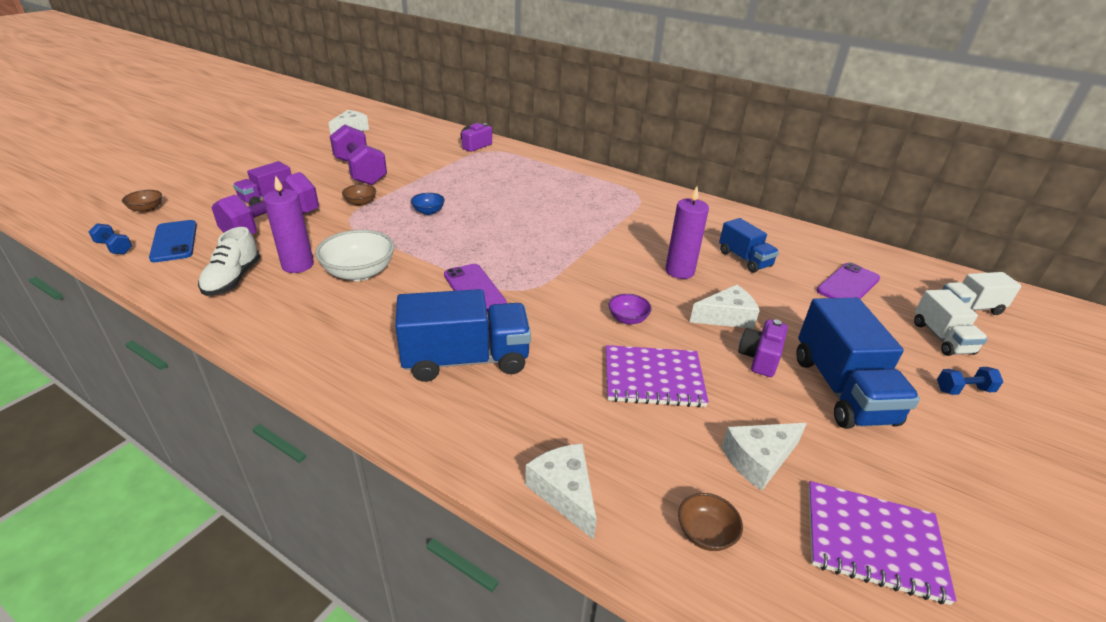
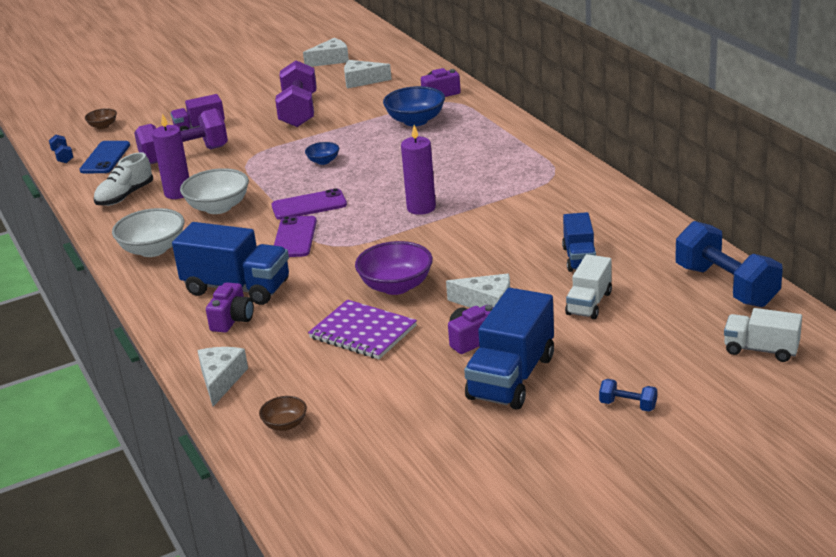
camera: 35 degrees right, 5 degrees down
(321, 335) = (153, 249): none -> white bowl
(361, 203) = (272, 144): brown bowl -> none
(477, 168) = (415, 121): none -> blue bowl
(498, 402) = (232, 320): none -> purple camera
(628, 319) = (396, 286): purple bowl -> purple bowl, size x1.88
(679, 271) = (496, 257): purple candle -> purple candle (421, 208)
(758, 460) = (375, 400): white cheese -> white cheese (362, 81)
(848, 285) = (657, 302): purple phone -> purple phone (309, 205)
(872, 261) = (726, 286): none -> blue dumbbell
(873, 542) = (392, 462): purple notebook -> none
(941, 338) = (680, 365): white truck -> white truck (589, 303)

